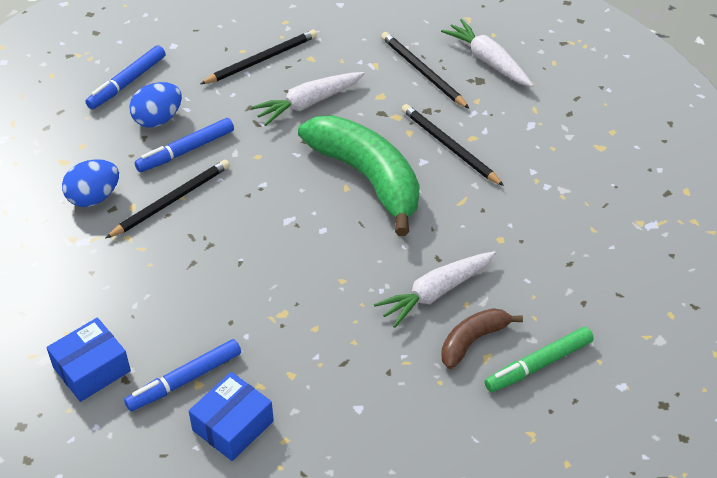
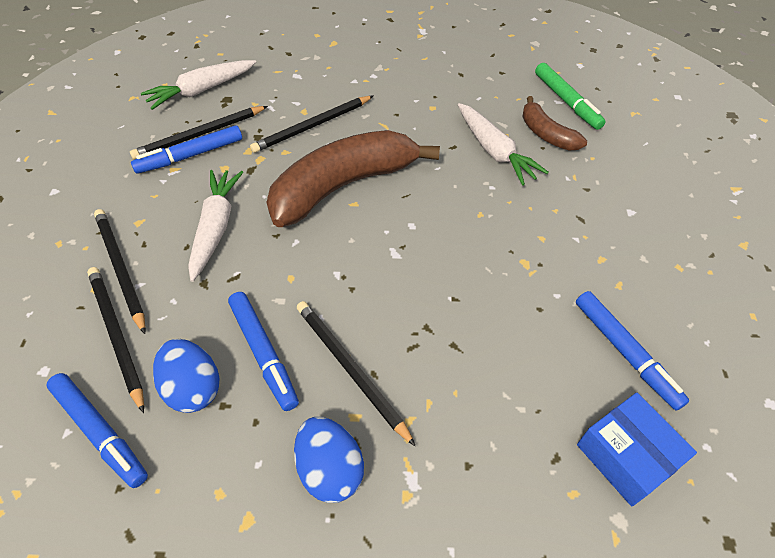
camera: 85 degrees left, 5 degrees up
(201, 72) = (116, 335): none -> black pencil
(233, 426) = (673, 308): blue box -> none
(308, 103) = (216, 227): white carrot -> white carrot turned 150 degrees counterclockwise
(367, 178) = (343, 186): green banana -> brown banana
(393, 71) = (190, 155): none -> blue marker

